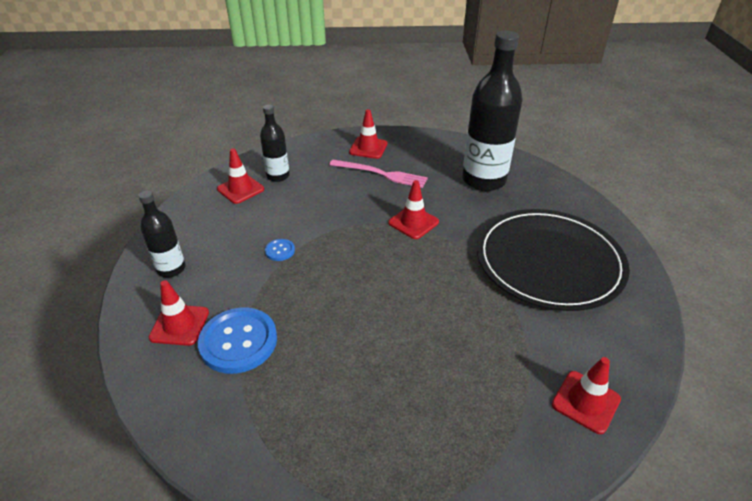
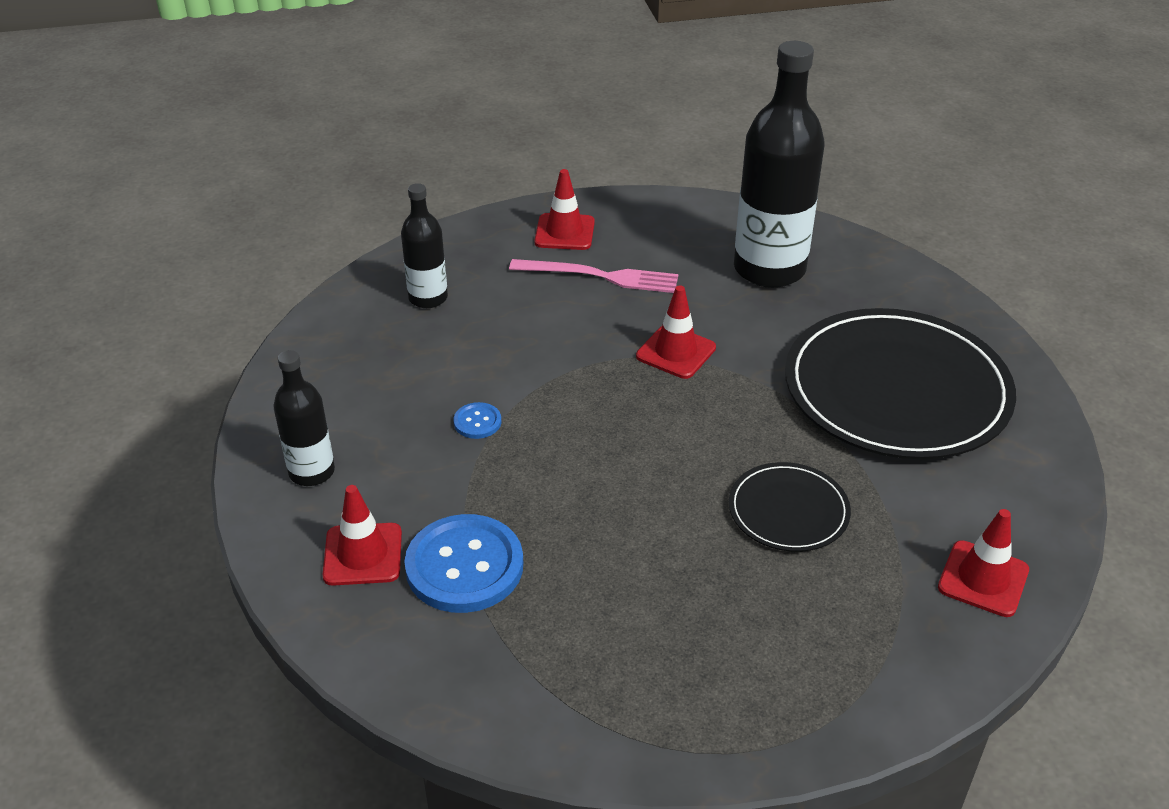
camera: 10 degrees left, 0 degrees up
(240, 189) = (373, 328): red traffic cone -> none
(459, 333) = (788, 510): none -> black plate

